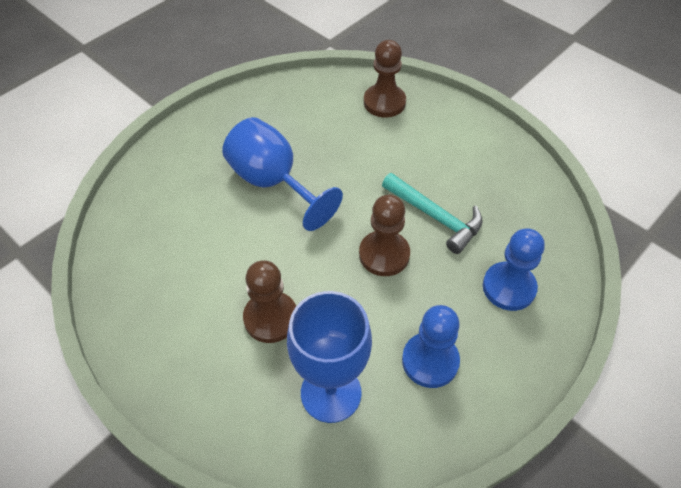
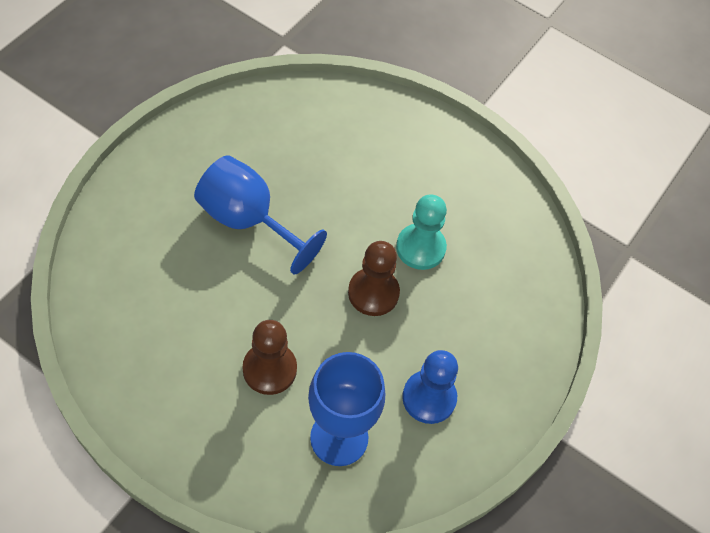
camera: 15 degrees left, 5 degrees up
(384, 102) = (354, 116): brown pawn -> none
(435, 217) = (420, 248): turquoise hammer -> turquoise pawn
(509, 287) = (497, 317): blue pawn -> none

